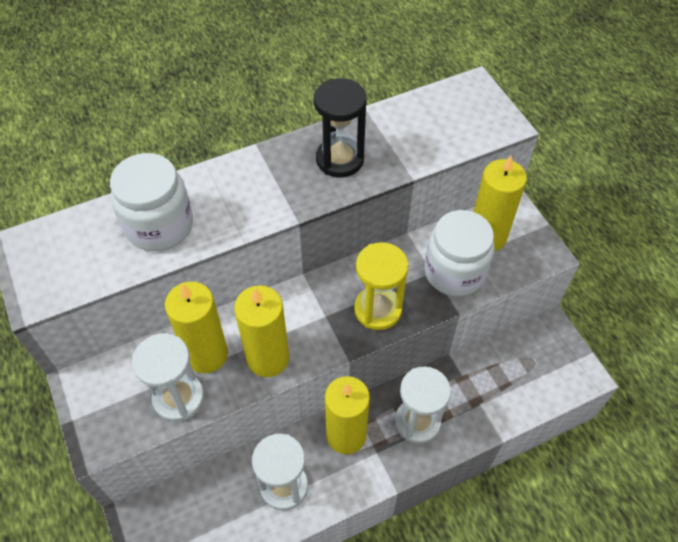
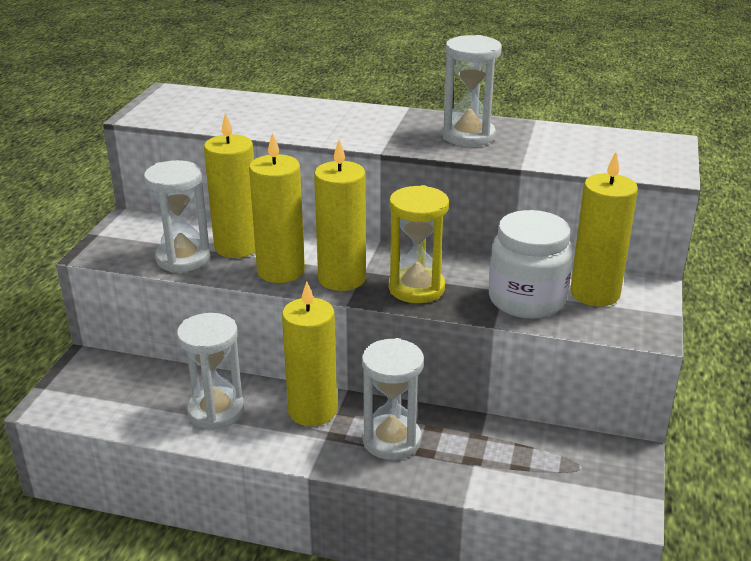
camera: 40 degrees right, 25 degrees down
(159, 225) = (272, 116): white jar -> none
(319, 335) = (342, 278): none -> yellow candle
(340, 159) = (468, 136): black hourglass -> white hourglass

